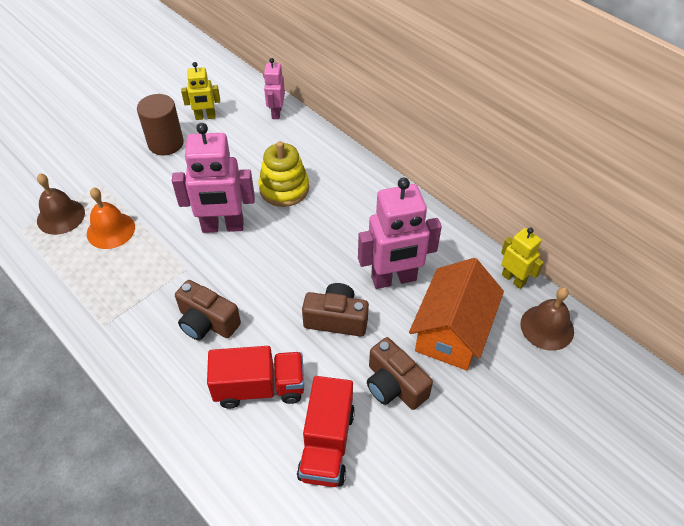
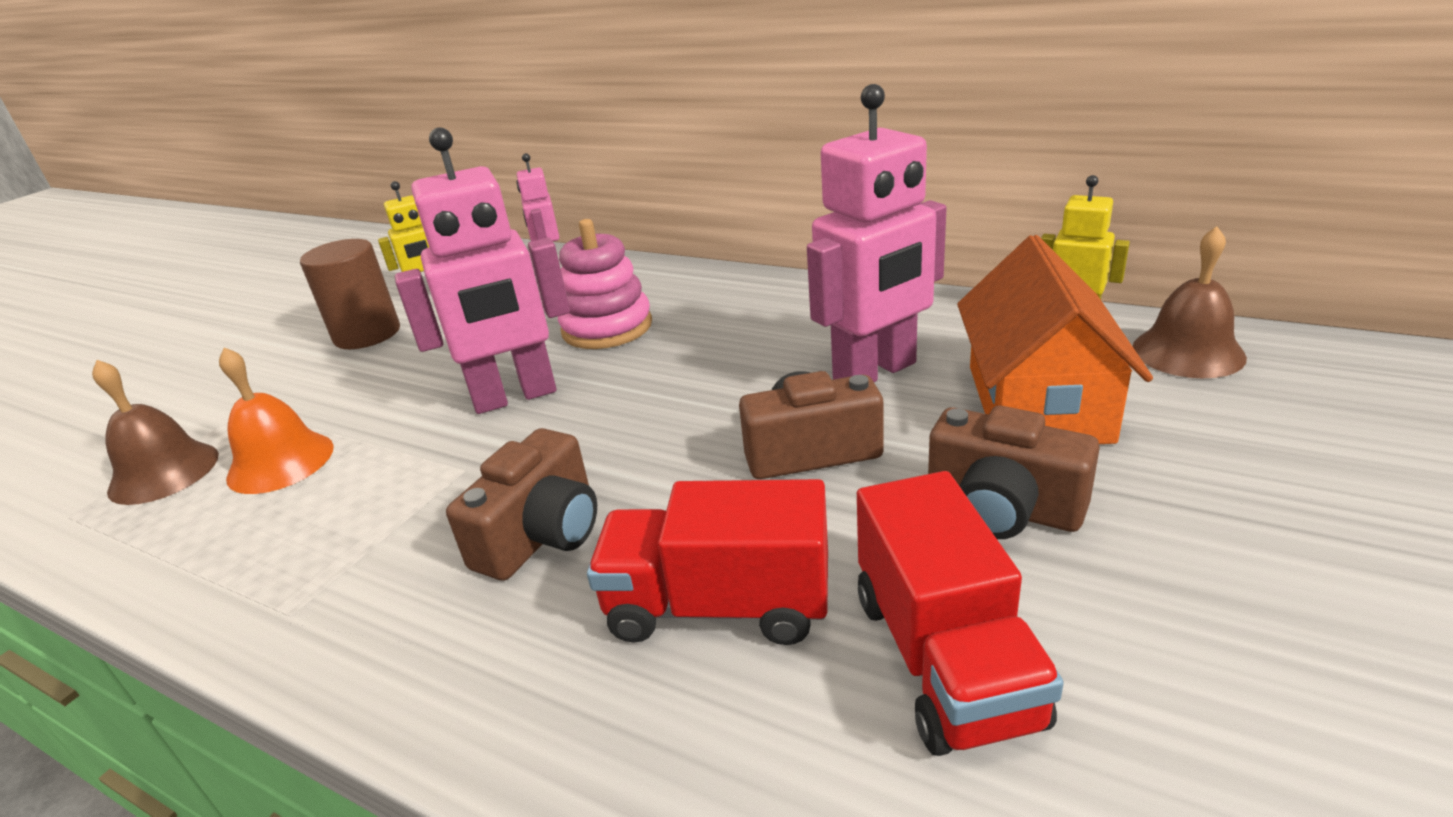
camera: 15 degrees left, 20 degrees down
(207, 322) = (542, 534): brown camera -> brown camera turned 75 degrees counterclockwise
(260, 387) = (718, 605): red truck -> red truck turned 150 degrees counterclockwise
(284, 188) = (607, 327): yellow stacking toy -> pink stacking toy

